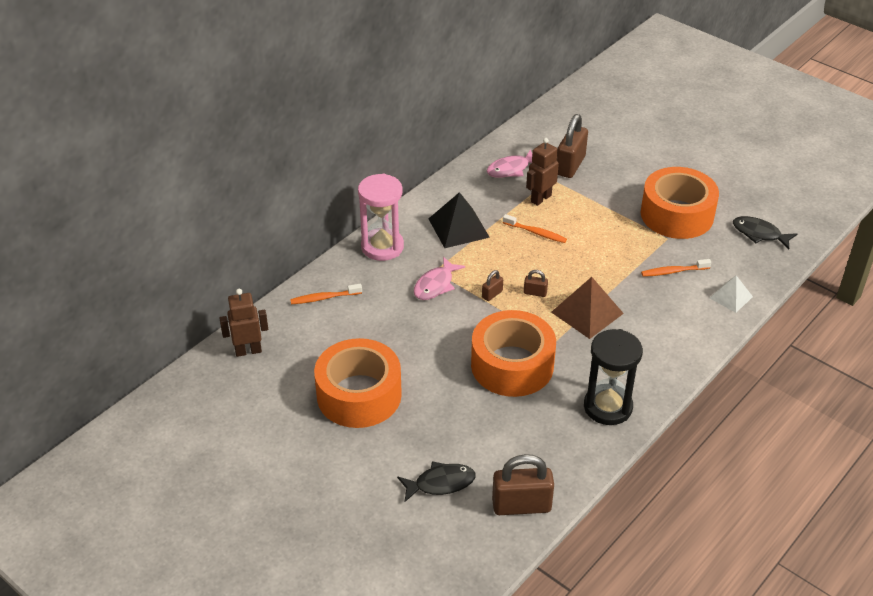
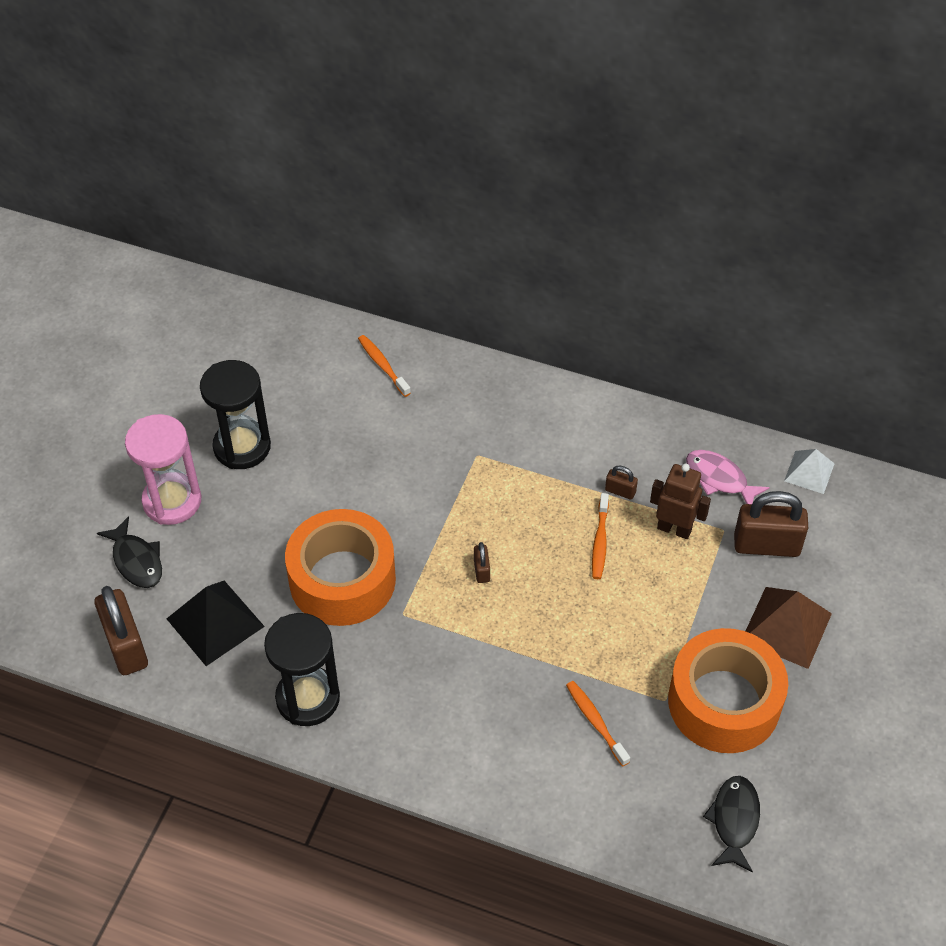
camera: 70 degrees right, 10 degrees up
(248, 351) = (273, 329): brown robot -> none
(359, 395) = (242, 447): orange tape -> black hourglass
(382, 247) = (496, 390): pink hourglass -> pink hourglass (172, 501)
(435, 285) = (450, 463): pink fish -> none
(458, 228) = (569, 456): black pyramid -> black pyramid (215, 622)
(492, 294) = (459, 525): brown padlock -> brown padlock (620, 491)
(587, 312) = (468, 637): brown pyramid -> brown pyramid (786, 627)
(731, 297) = (573, 805): white pyramid -> white pyramid (809, 472)

